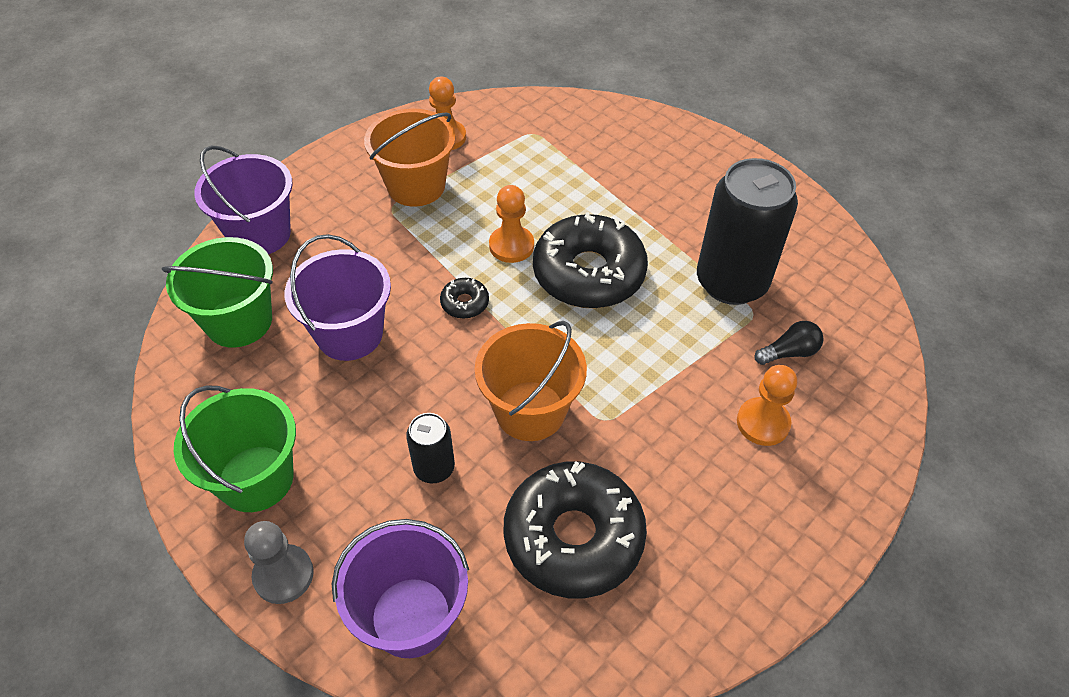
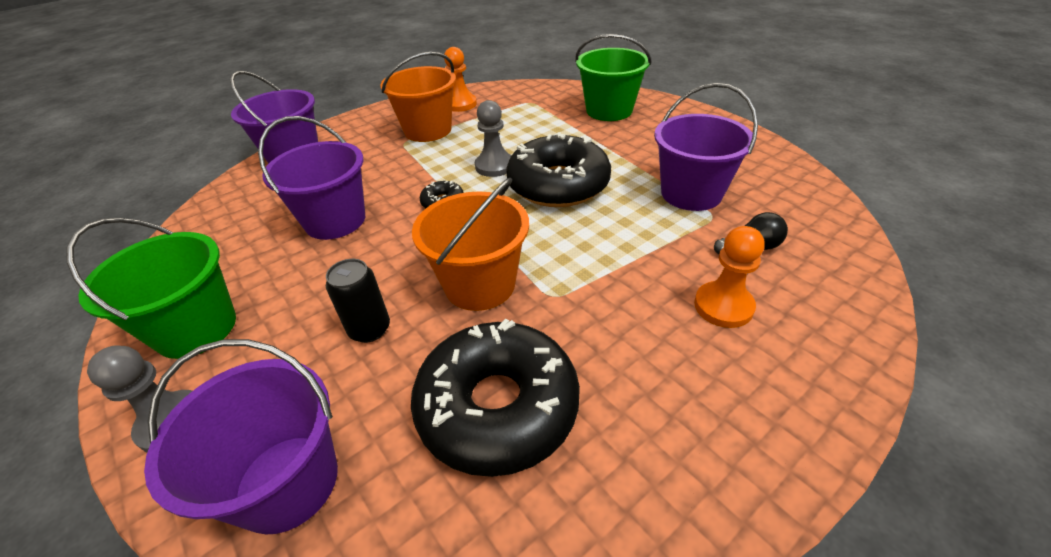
camera: 10 degrees right, 10 degrees down
(239, 321) = (248, 209): green bucket -> green bucket (609, 110)
(511, 246) = (494, 166): orange pawn -> grey pawn
(731, 282) = (691, 193): black can -> purple bucket

